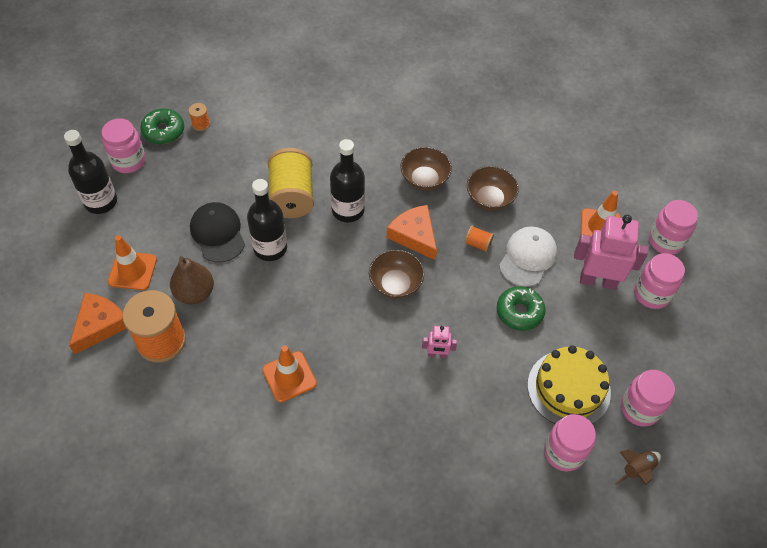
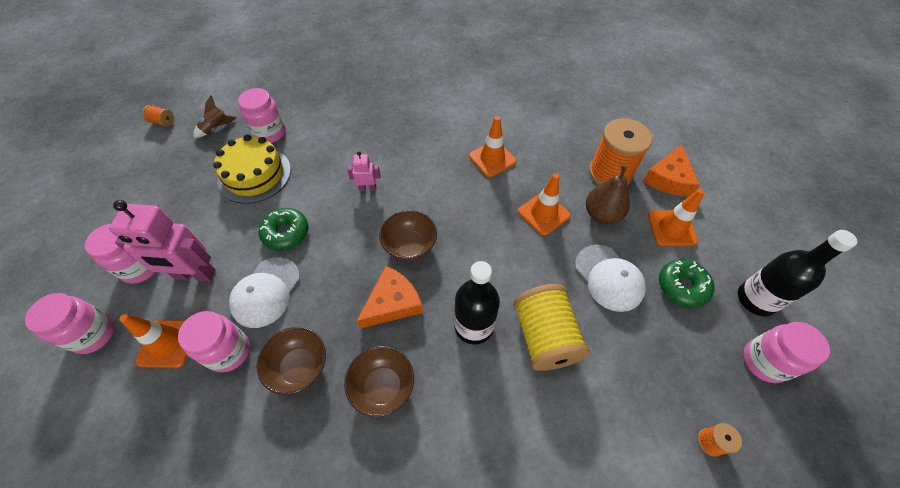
camera: 175 degrees right, 0 degrees up
(163, 131) = (753, 420): green donut -> green donut (682, 286)
(217, 233) = (609, 278): black cap -> white cap
(254, 301) = (543, 213): none -> orange traffic cone
(270, 248) = (547, 268): black bottle -> none
(414, 235) = (392, 303): orange cheese -> orange cheese turned 90 degrees counterclockwise
(478, 244) = (320, 302): orange spool -> orange spool (163, 122)
(639, 408) = (197, 167): pink jar -> pink jar (229, 351)

